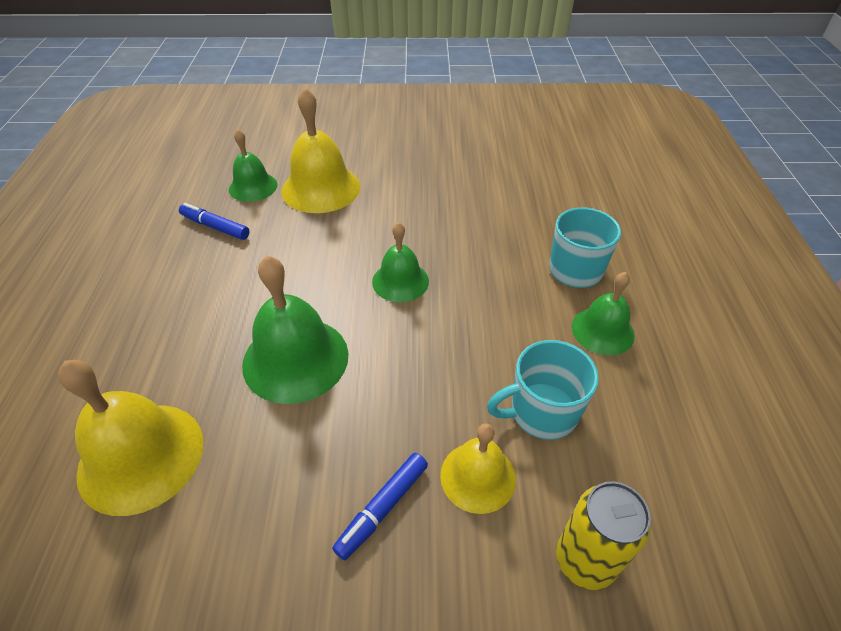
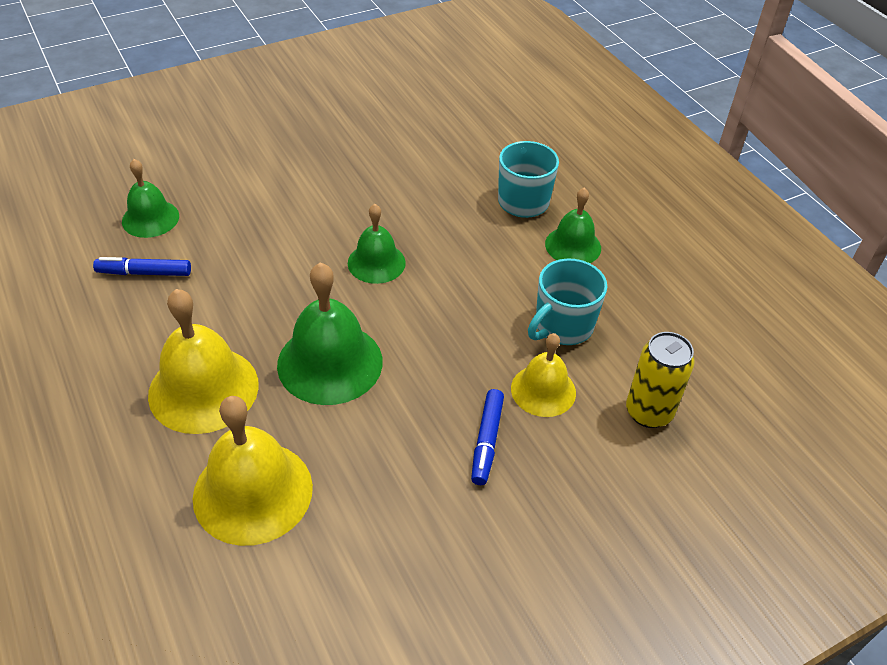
camera: 30 degrees left, 0 degrees up
(321, 188) = (228, 198): yellow bell -> yellow bell (203, 389)

